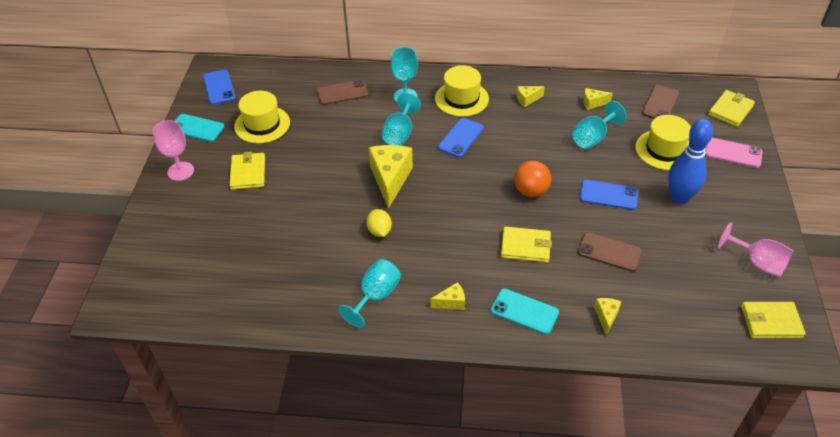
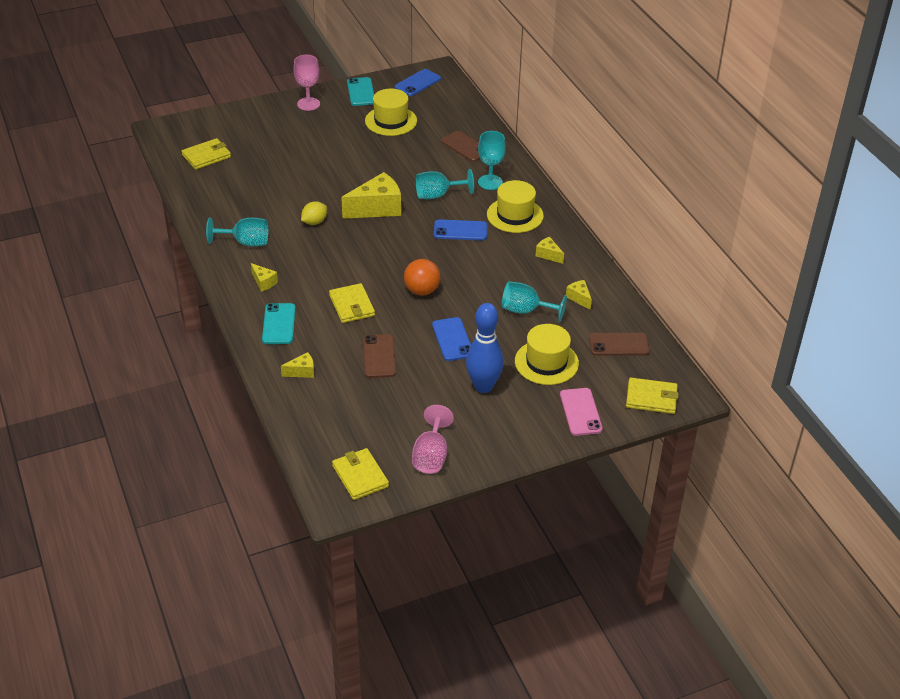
camera: 60 degrees right, 5 degrees down
(248, 173) = (330, 135): yellow wallet -> yellow wallet (206, 156)

